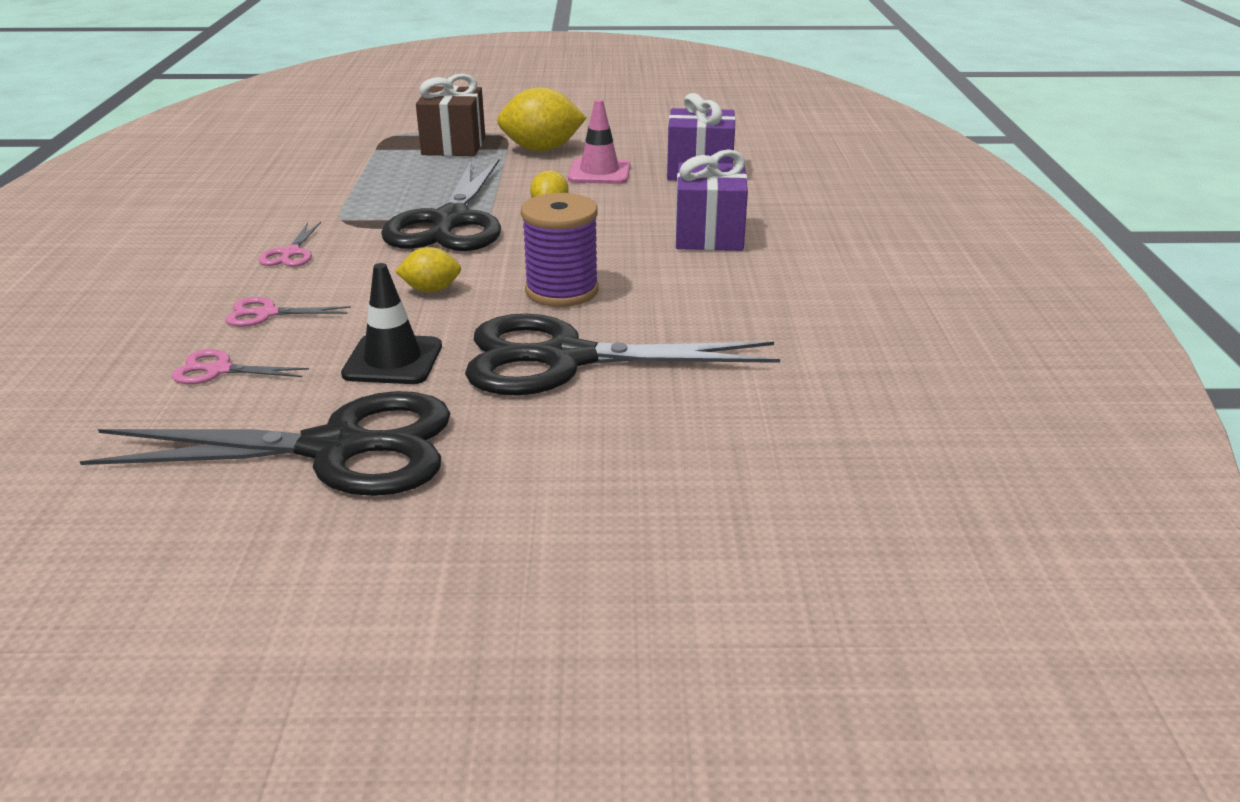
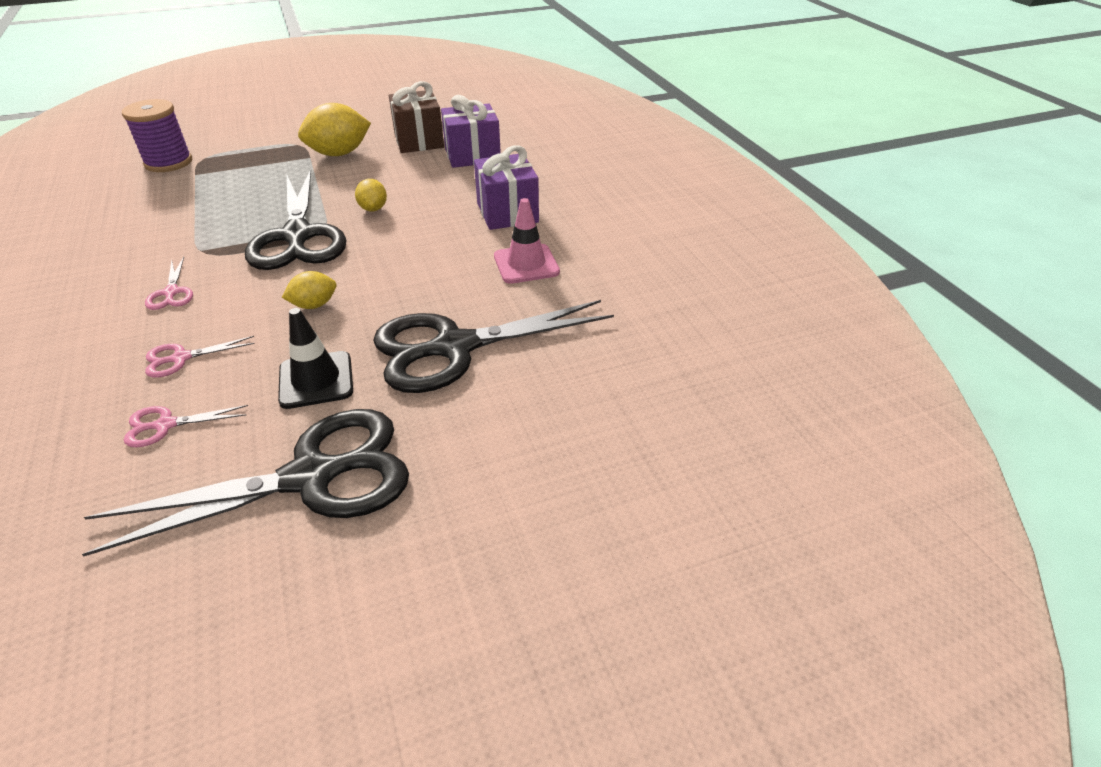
camera: 20 degrees left, 10 degrees up
(453, 146) = (263, 161): brown gift -> brown gift (419, 141)
(562, 291) = (421, 285): purple spool -> purple spool (168, 162)
(599, 172) = (396, 169): pink traffic cone -> pink traffic cone (526, 264)

